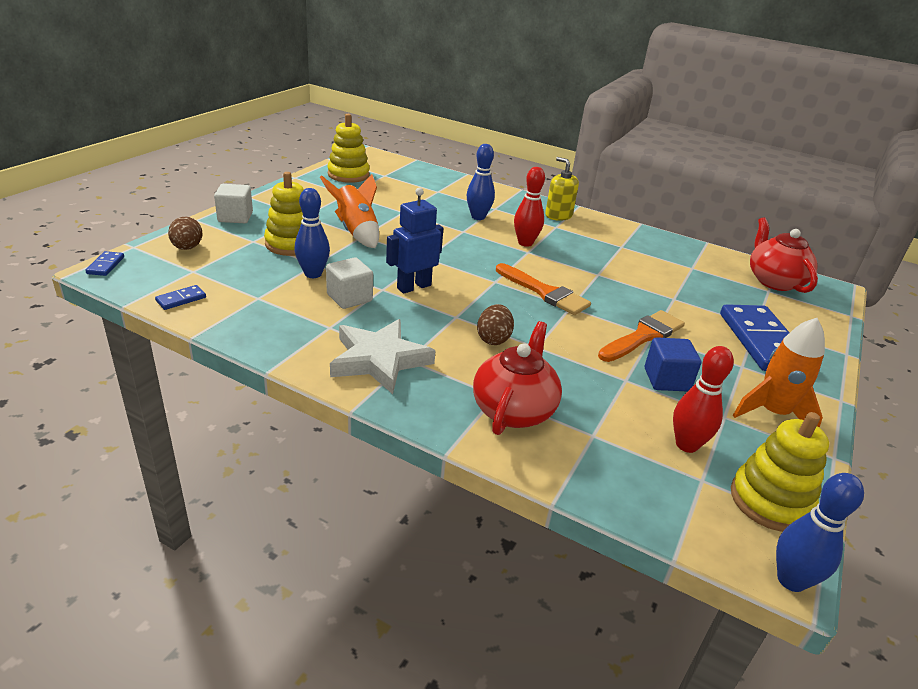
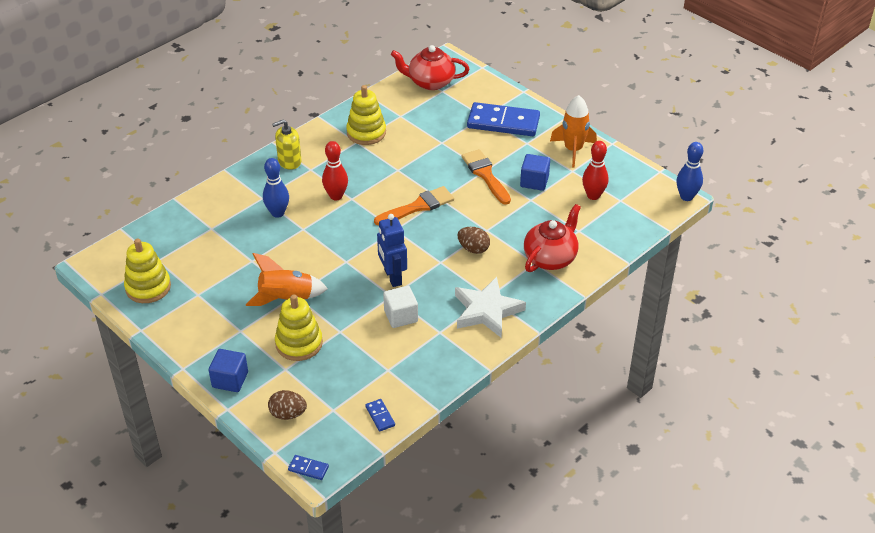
camera: 70 degrees left, 10 degrees up
(235, 217) = (230, 380): white cube -> blue cube
(313, 274) = (357, 334): blue bowling pin -> none
(513, 410) = (550, 258): red teapot -> red teapot turned 90 degrees clockwise
(770, 501) = (639, 182): yellow stacking toy -> yellow stacking toy (366, 133)

